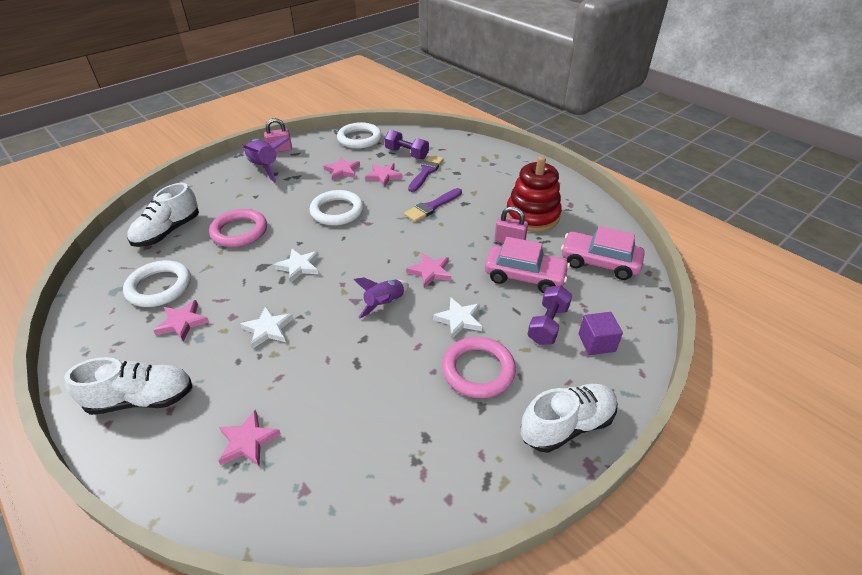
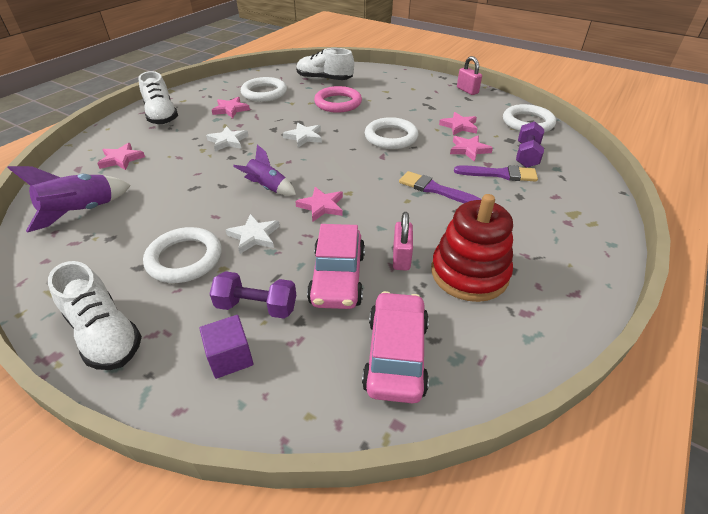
camera: 75 degrees right, 0 degrees up
(265, 168) = (433, 91): purple rocket -> purple rocket (82, 212)
(478, 370) = (185, 259): pink ring -> white ring

